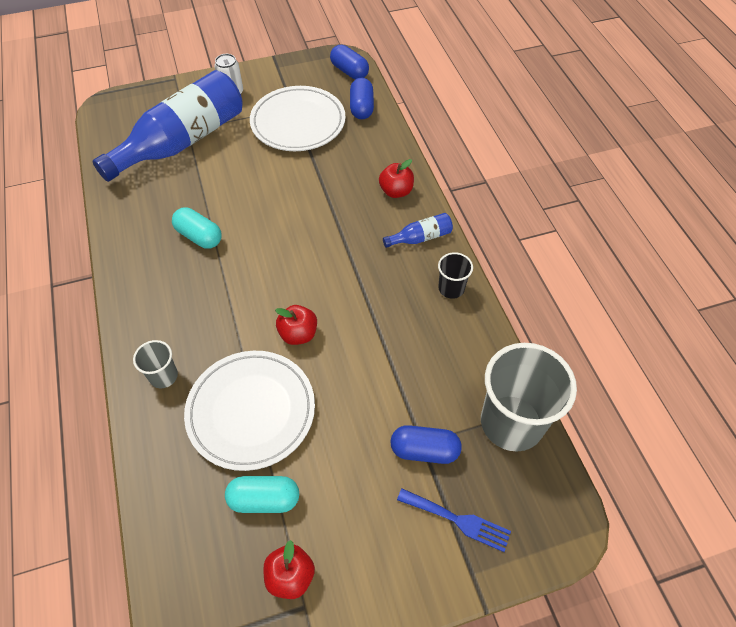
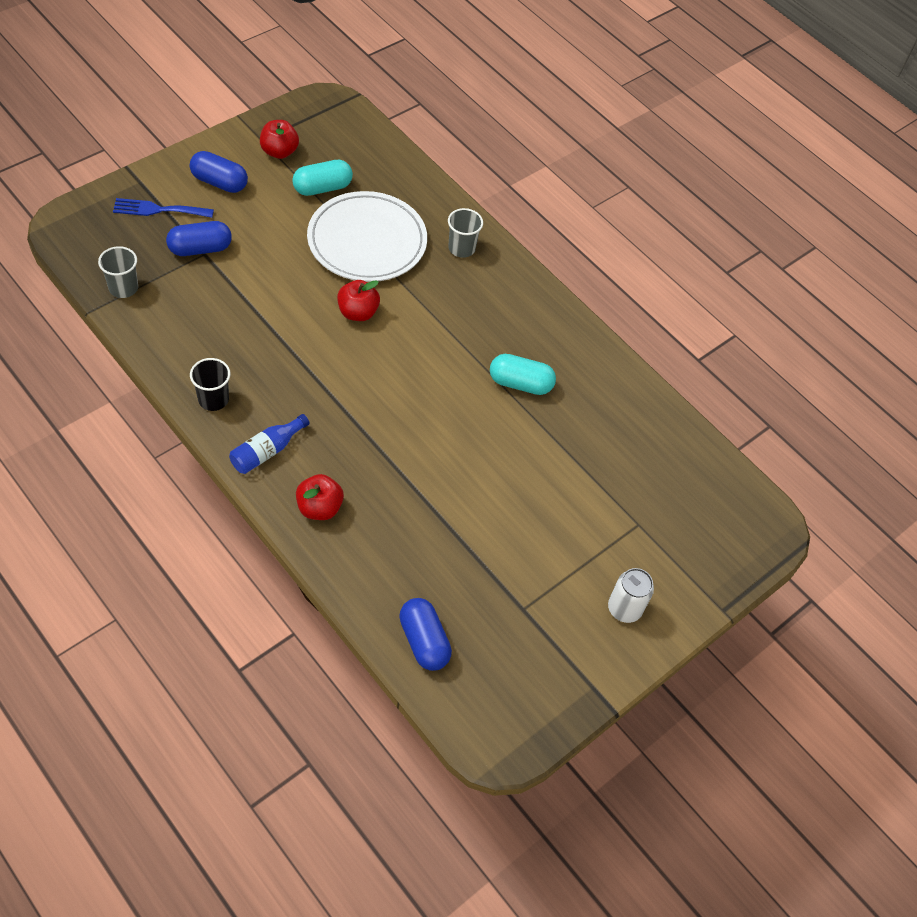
camera: 150 degrees right, 0 degrees up
(182, 142) = (630, 502): blue bottle -> none
(298, 122) = (500, 582): white plate -> none
(349, 71) = (476, 715): blue capsule -> blue capsule (219, 182)
(511, 422) = (123, 288): grey cup -> grey cup, size x0.47

